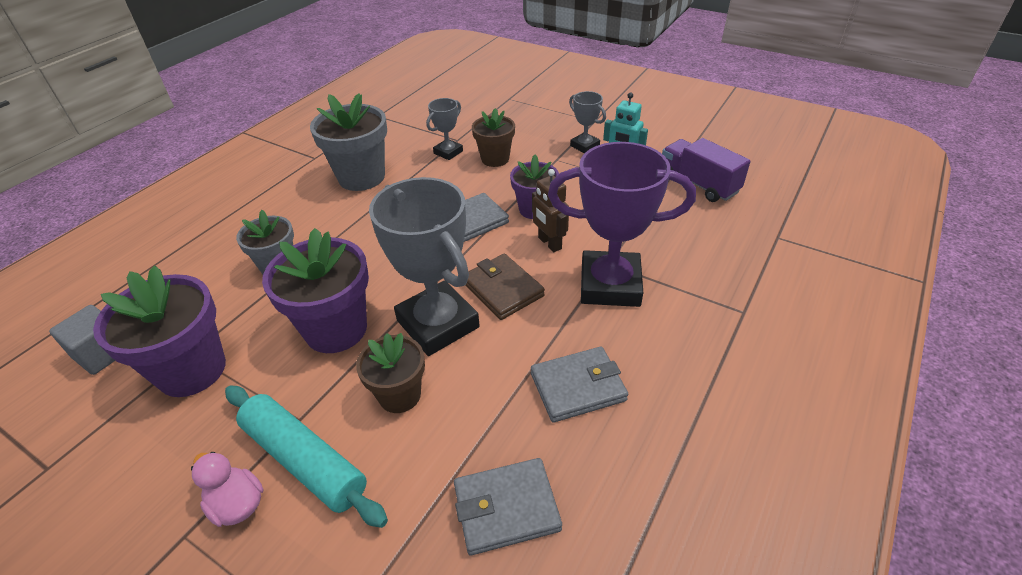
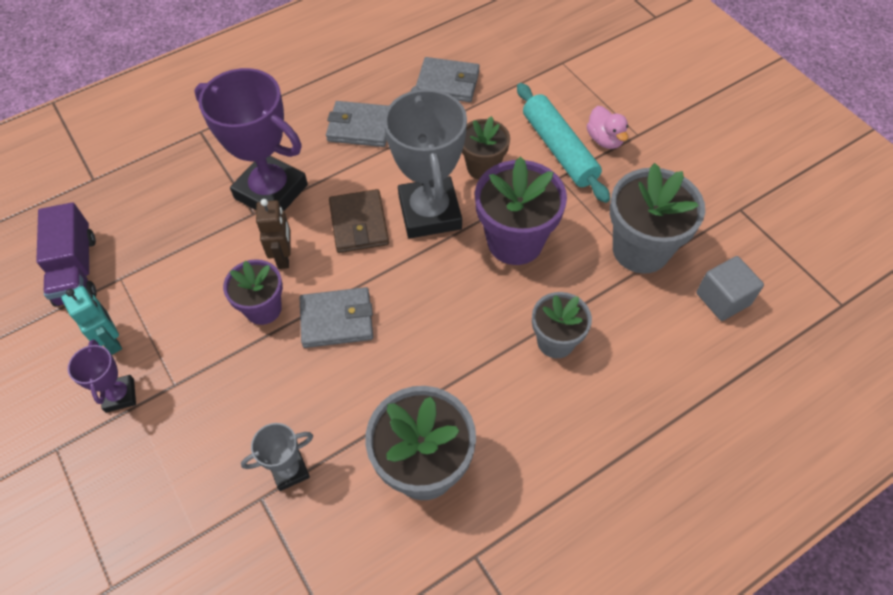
camera: 155 degrees left, 15 degrees up
(192, 370) = (640, 249): purple flower pot -> grey flower pot
(495, 159) = (242, 423): brown flower pot -> none
(584, 146) = (120, 395): grey trophy -> purple trophy

